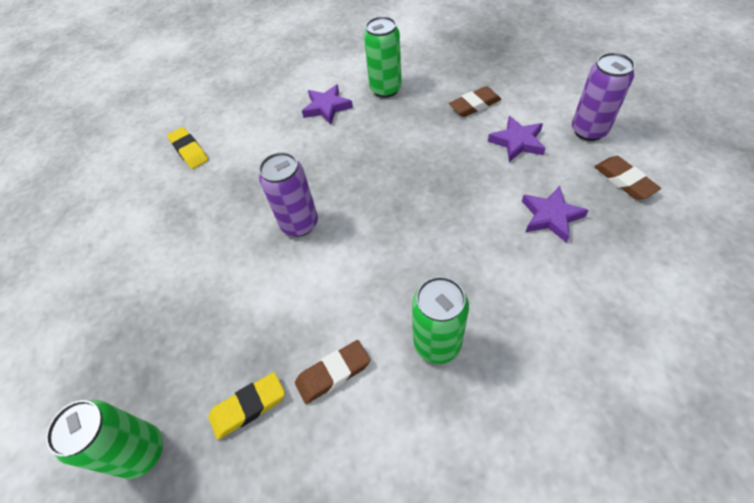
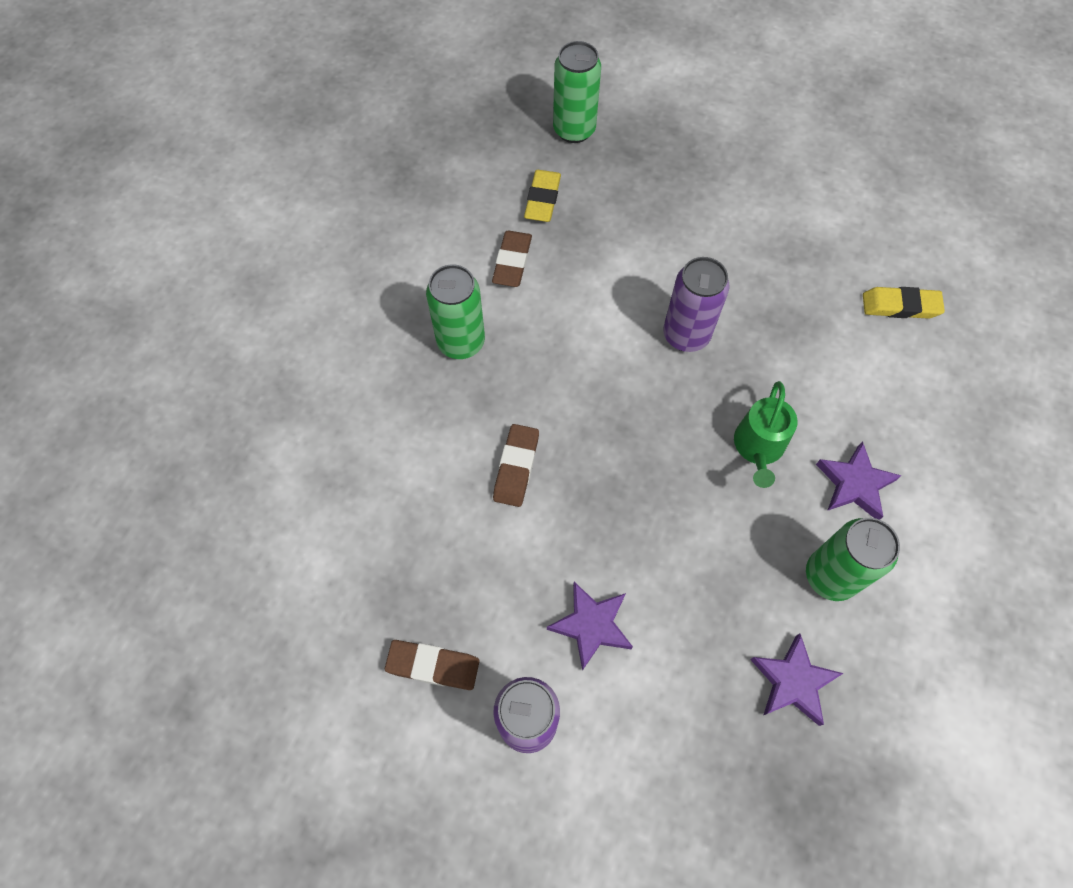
camera: 125 degrees right, 10 degrees up
(344, 148) = (758, 447): none -> green watering can
(474, 105) = (698, 646): brown eraser -> brown eraser (516, 467)
(550, 216) = (472, 545): purple star -> purple star (793, 681)

